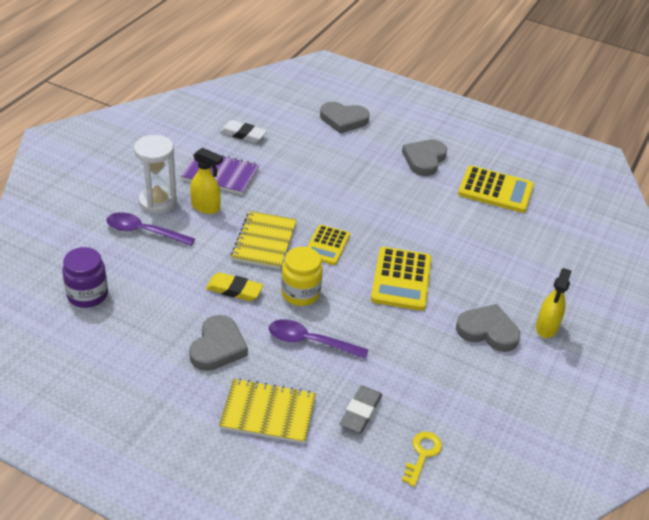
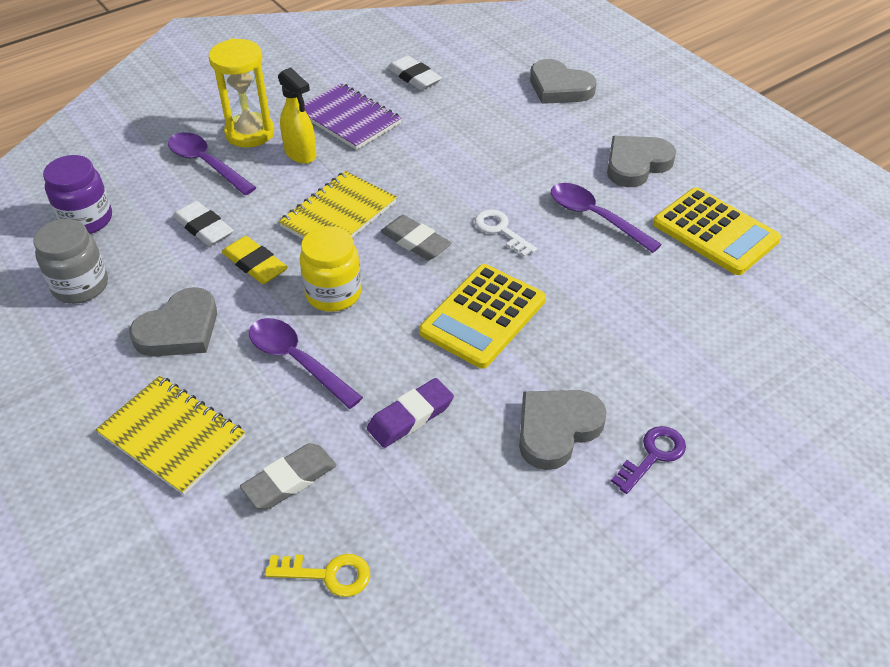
camera: 30 degrees right, 5 degrees up
(123, 340) = (80, 286): none -> grey jar
(157, 202) = (250, 133): white hourglass -> yellow hourglass
(178, 276) = (203, 228): none -> white eraser
(327, 245) = (415, 242): yellow calculator -> grey eraser
(373, 223) = (500, 230): none -> white key
(403, 351) = (410, 416): none -> purple eraser
(422, 454) = (328, 574): yellow key -> yellow key turned 45 degrees clockwise
(423, 200) = (595, 217): none -> purple spoon
(487, 331) = (556, 429): grey heart -> grey heart turned 90 degrees counterclockwise
(546, 328) = (653, 455): yellow spray bottle -> purple key

